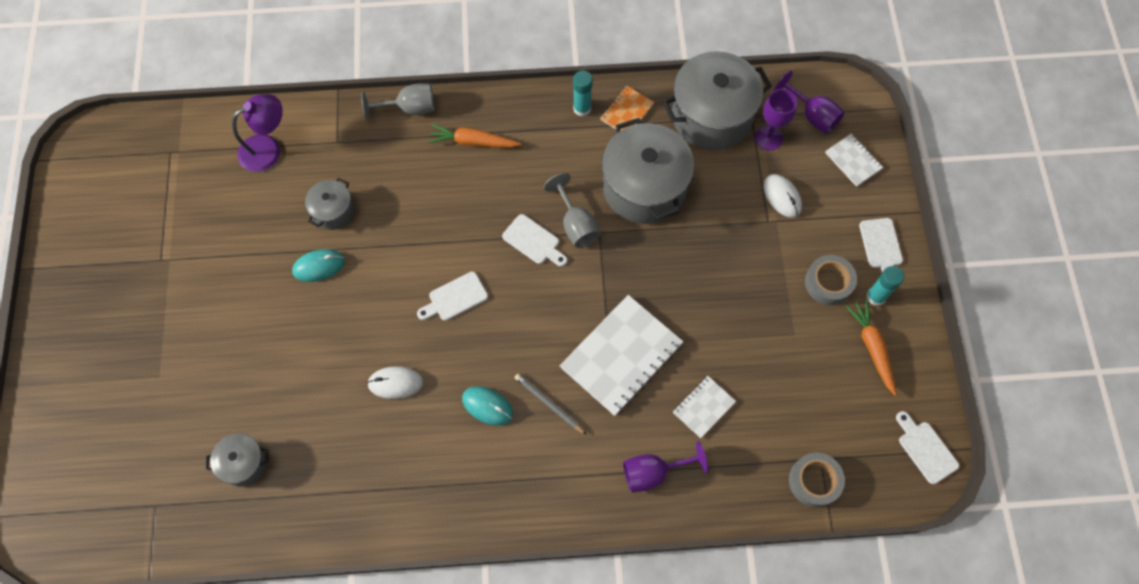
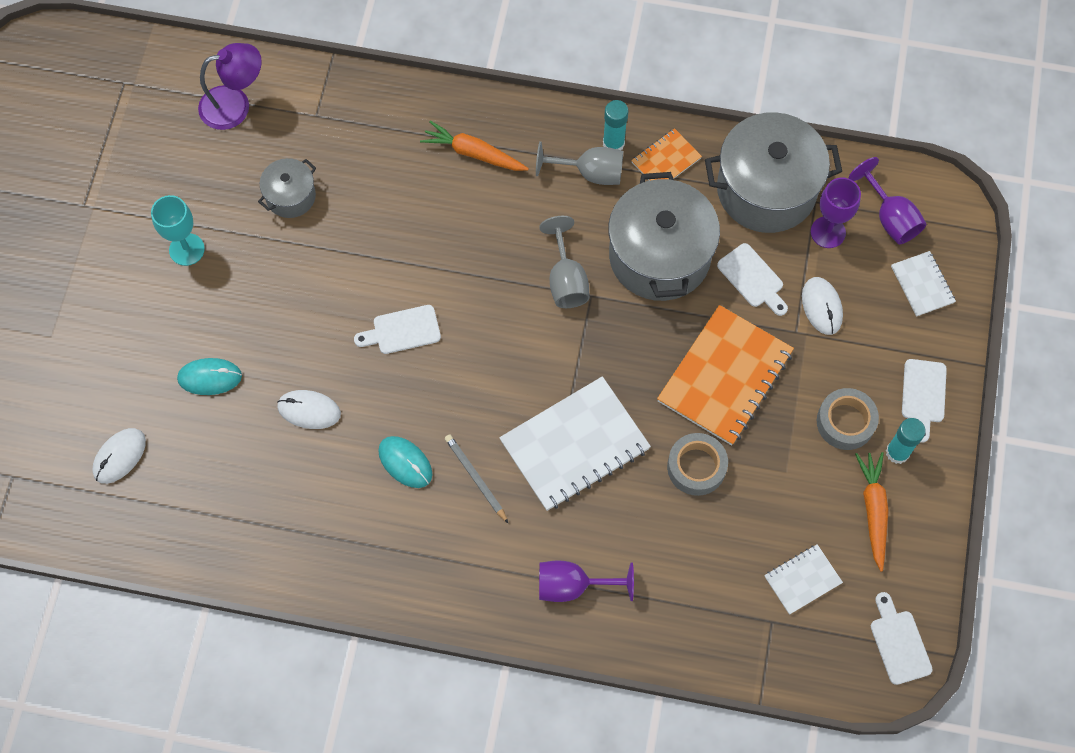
camera: 15 degrees right, 0 degrees up
(244, 463) = (119, 456): grey pot -> white mouse
(258, 275) = (187, 249): none -> turquoise goblet
(318, 266) = (257, 256): turquoise mouse -> turquoise mouse (210, 377)
(409, 108) = (410, 95): grey goblet -> grey goblet (590, 173)
(533, 241) = (511, 287): white cutting board -> white cutting board (752, 278)
(703, 407) = (653, 528): white notebook -> white notebook (802, 579)
(724, 270) = (725, 377): none -> orange notebook
(814, 481) = (755, 644): grey tape -> grey tape (696, 467)

